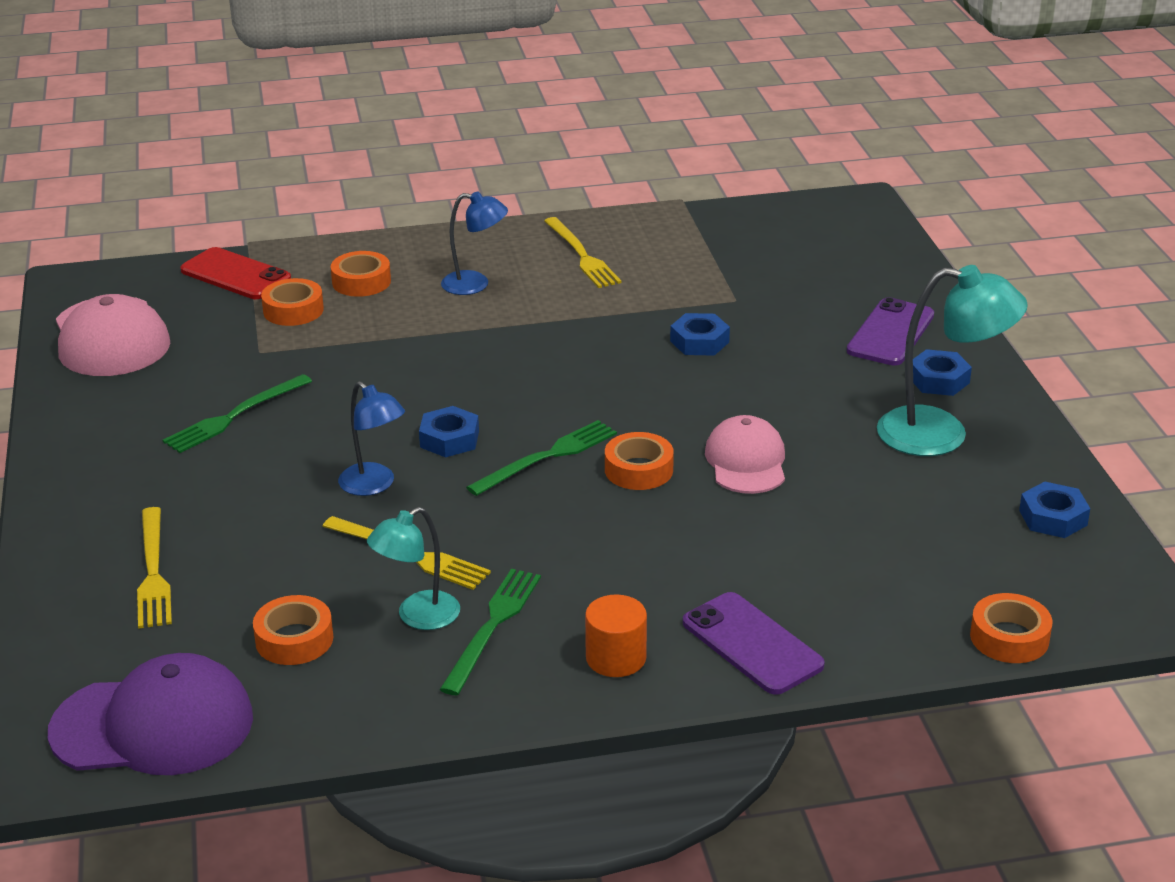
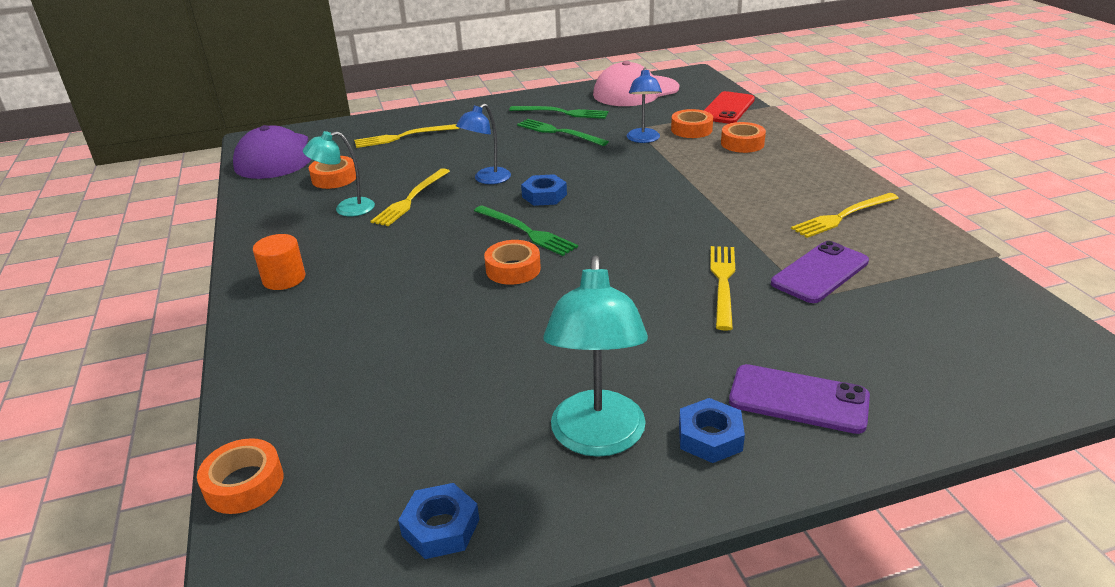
camera: 85 degrees right, 0 degrees up
(418, 617) = (346, 209): turquoise lamp -> turquoise lamp turned 60 degrees counterclockwise
(475, 284) = (763, 180): blue lamp -> blue lamp (643, 139)
(492, 626) = (330, 233): green fork -> green fork (562, 113)
(699, 341) = (723, 282): blue nut -> yellow fork
(746, 461) = (530, 318): pink cap -> none
(752, 644) = (281, 334): purple phone -> purple phone (819, 272)

